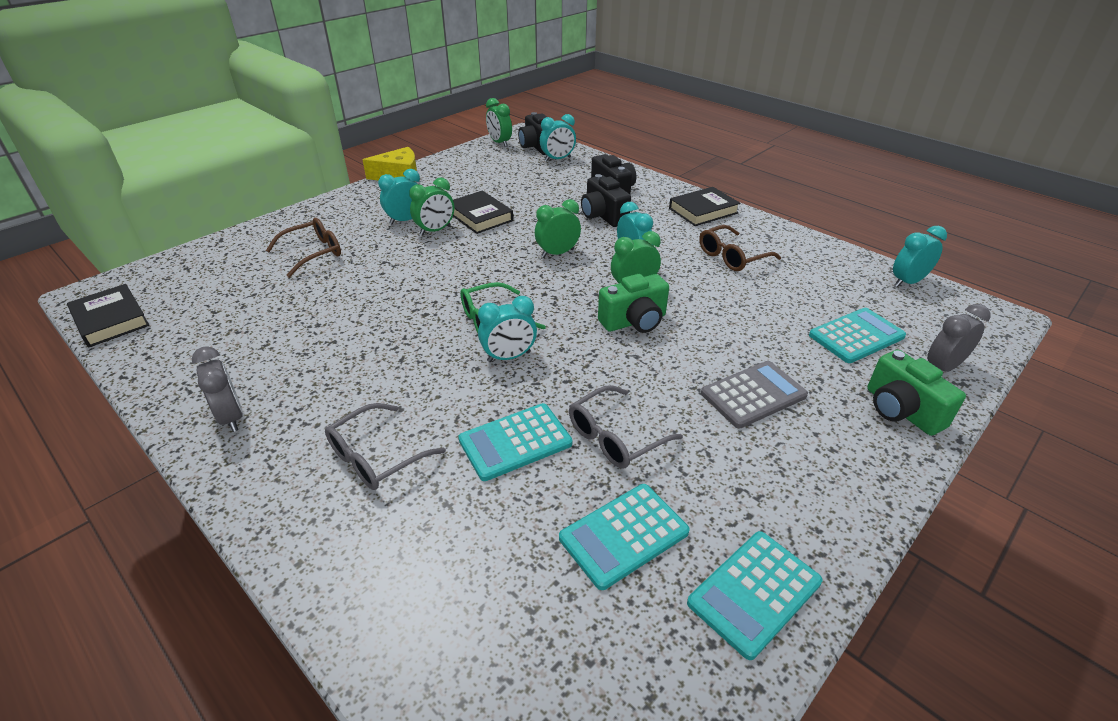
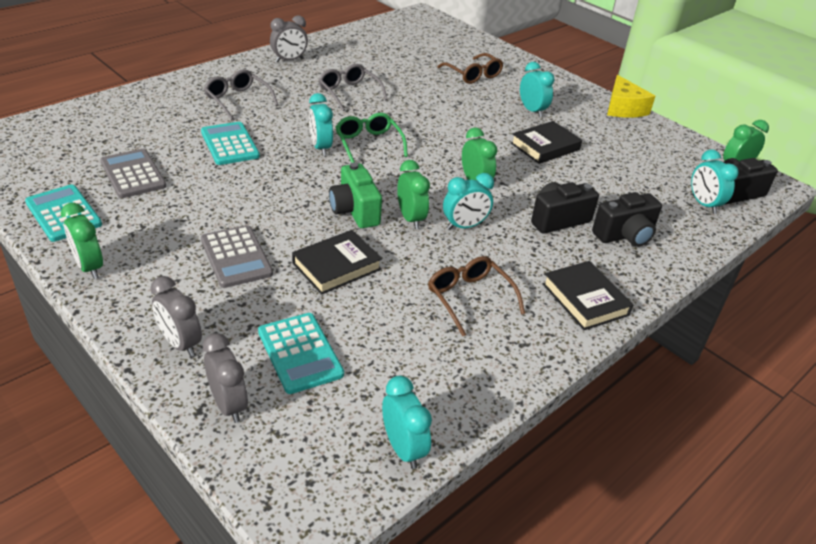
camera: 90 degrees right, 0 degrees up
(111, 320) = (392, 22): black book -> black book (337, 266)
(435, 230) = (514, 124): green clock -> green clock (89, 267)
(615, 437) = (217, 182): grey glasses -> grey glasses (349, 93)
(623, 535) = (133, 174): turquoise calculator -> grey calculator
(901, 410) = (180, 343): green camera -> grey clock

